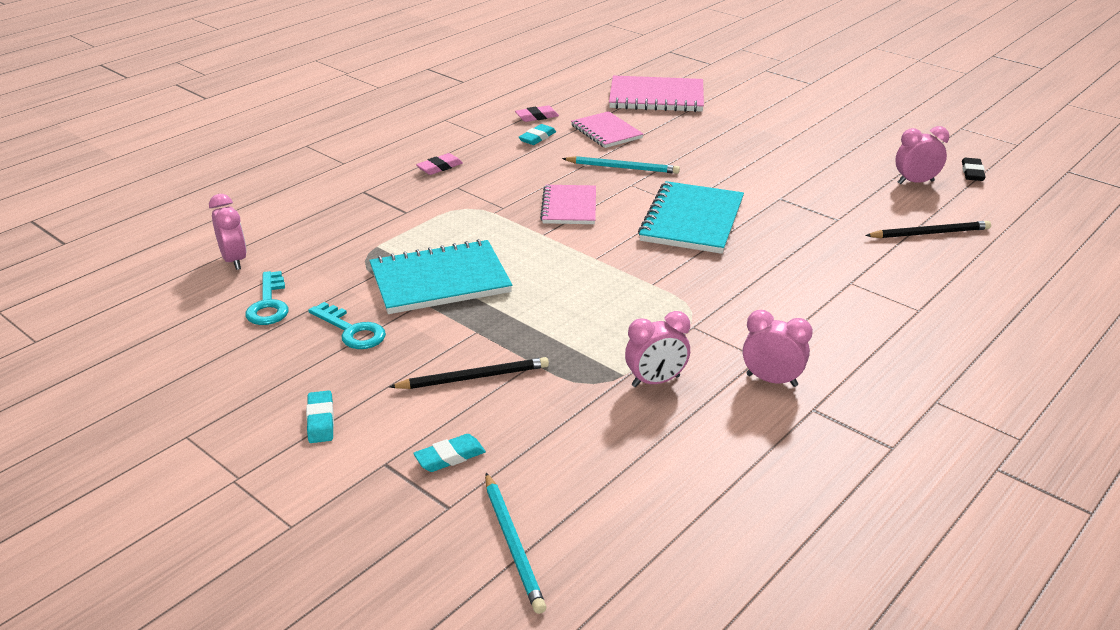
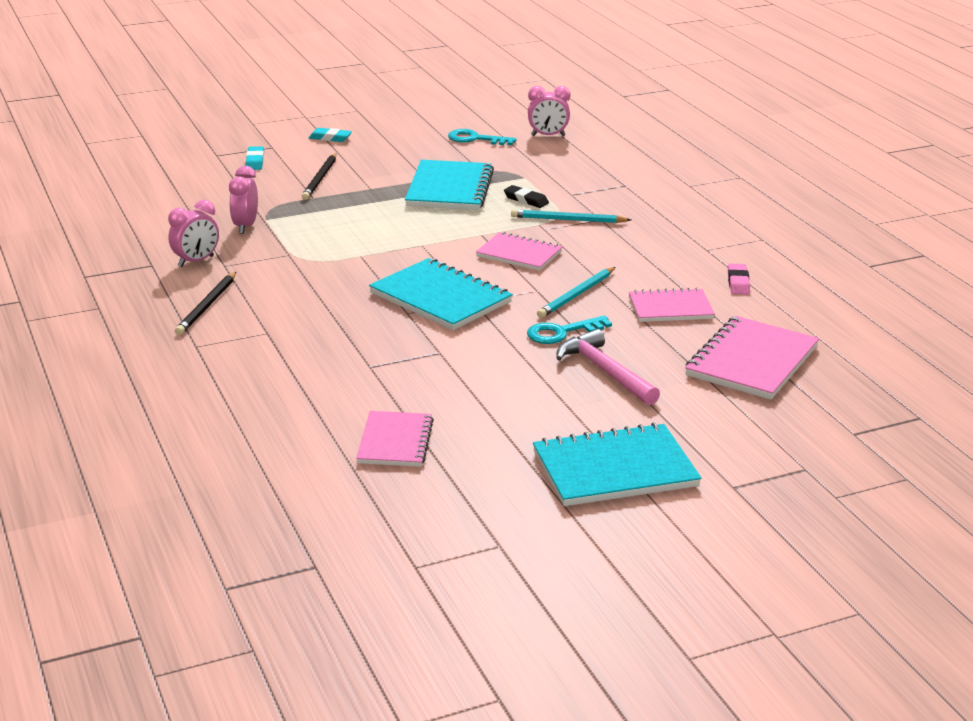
camera: 115 degrees right, 5 degrees down
(352, 331) = (415, 156): turquoise key -> turquoise key (562, 332)
(440, 167) = (648, 219): pink eraser -> none
(513, 544) = (169, 163): turquoise pencil -> turquoise pencil (568, 220)
(537, 138) = (682, 272): turquoise eraser -> none
(728, 136) = (605, 371): none -> pink hammer
(840, 113) = (615, 469): none -> turquoise notebook
(915, 182) = (395, 441): pink clock -> pink notebook
(929, 233) = (293, 403): black pencil -> black pencil (207, 306)
(972, 172) = (379, 490): black eraser -> black eraser (526, 200)

